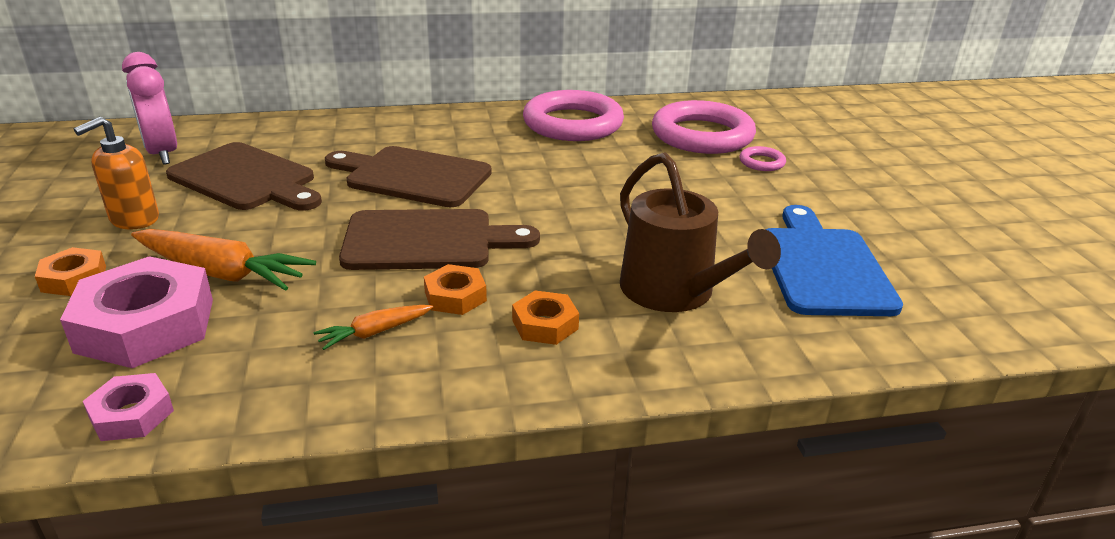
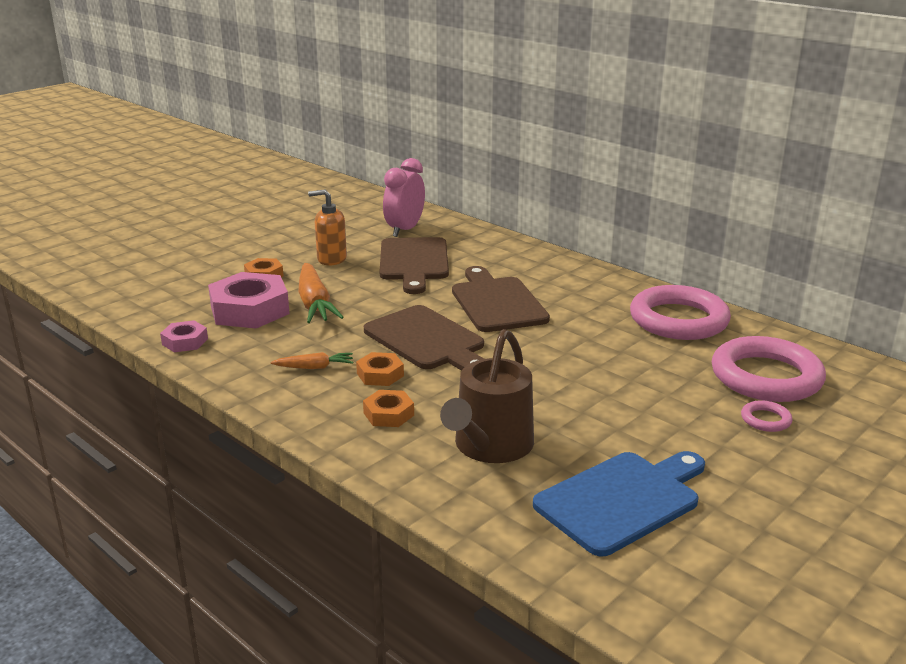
camera: 55 degrees right, 5 degrees down
(374, 333) = (315, 367): orange carrot -> orange carrot turned 150 degrees clockwise

